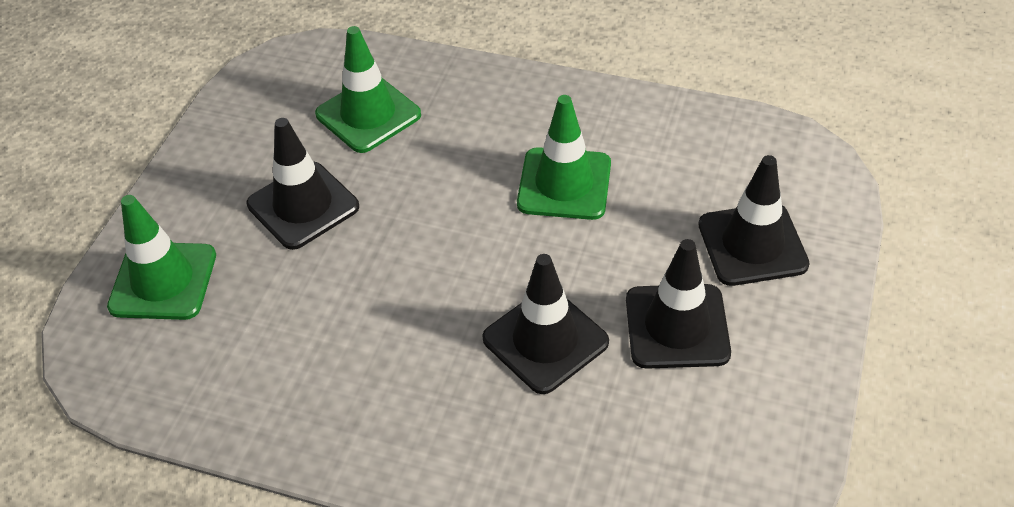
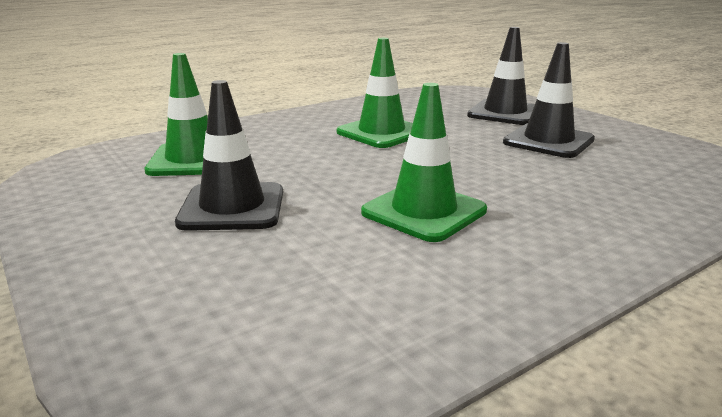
camera: 55 degrees left, 25 degrees down
(163, 281) = (183, 305): green traffic cone -> green traffic cone (424, 211)
(545, 340) = (516, 173): black traffic cone -> none

